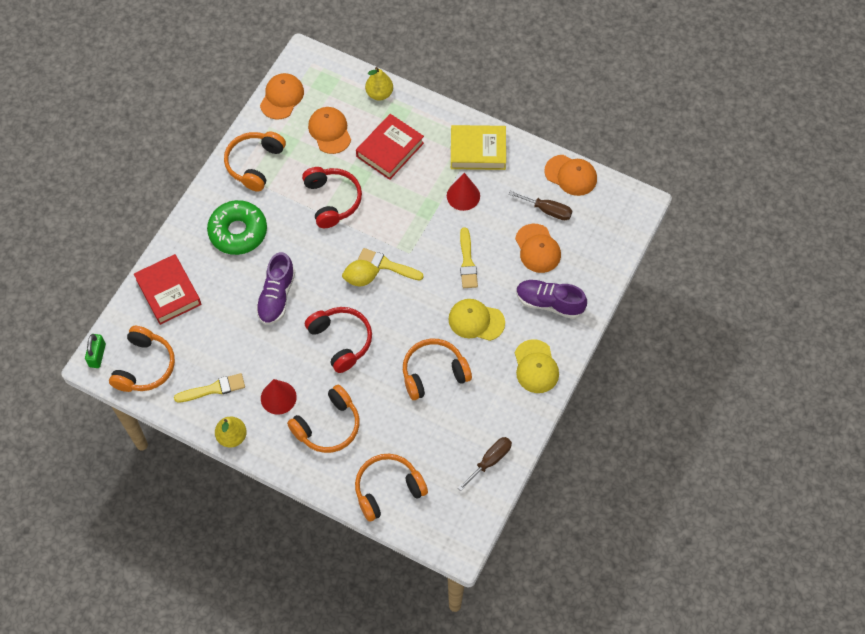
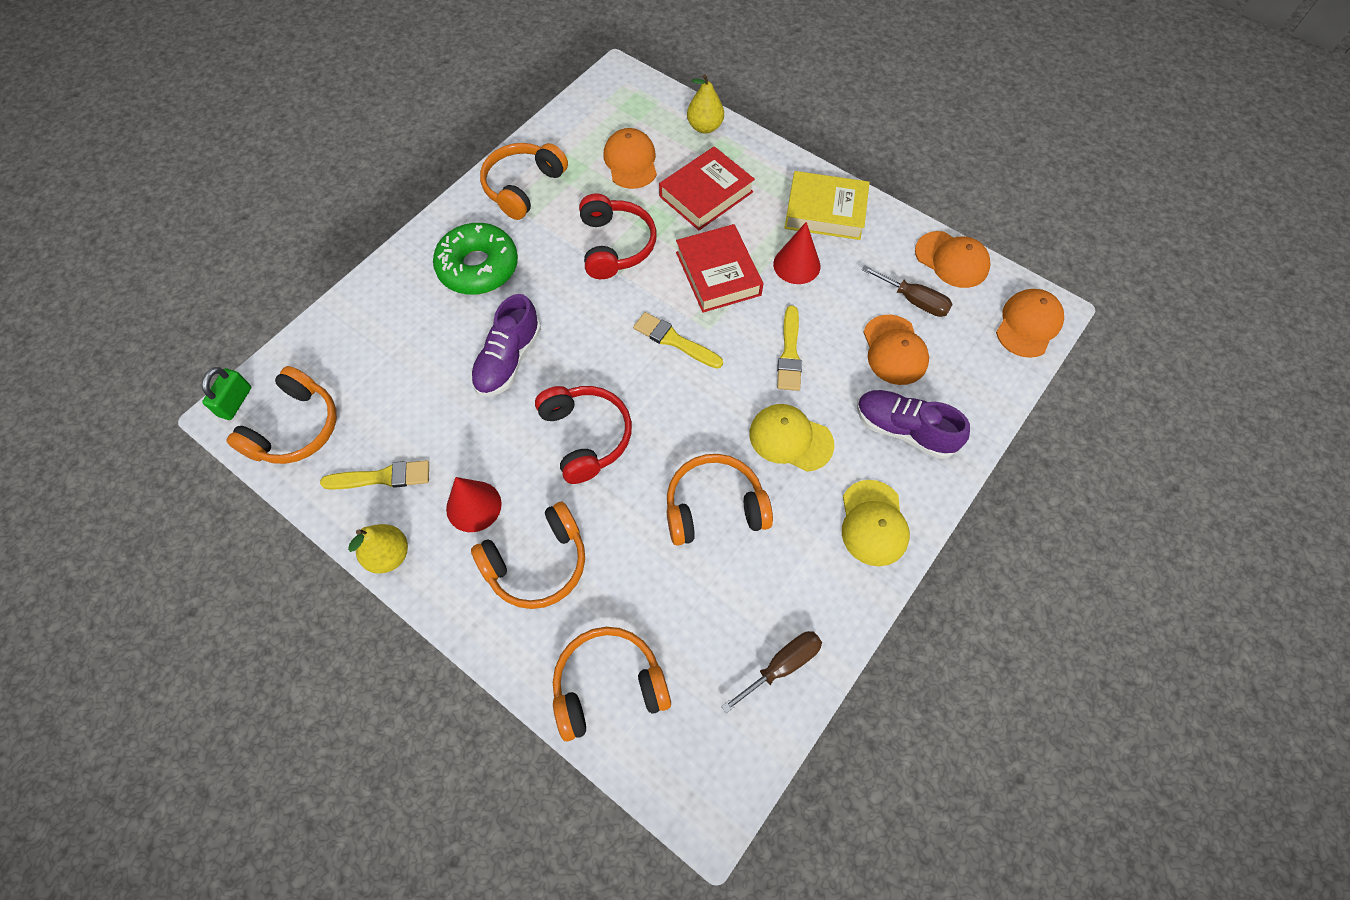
camera: 10 degrees right, 0 degrees up
(168, 292) = (361, 331): red book -> red book (718, 273)
(282, 97) = (578, 115): orange cap -> orange cap (1028, 325)
(361, 279) = (633, 354): yellow lemon -> none

